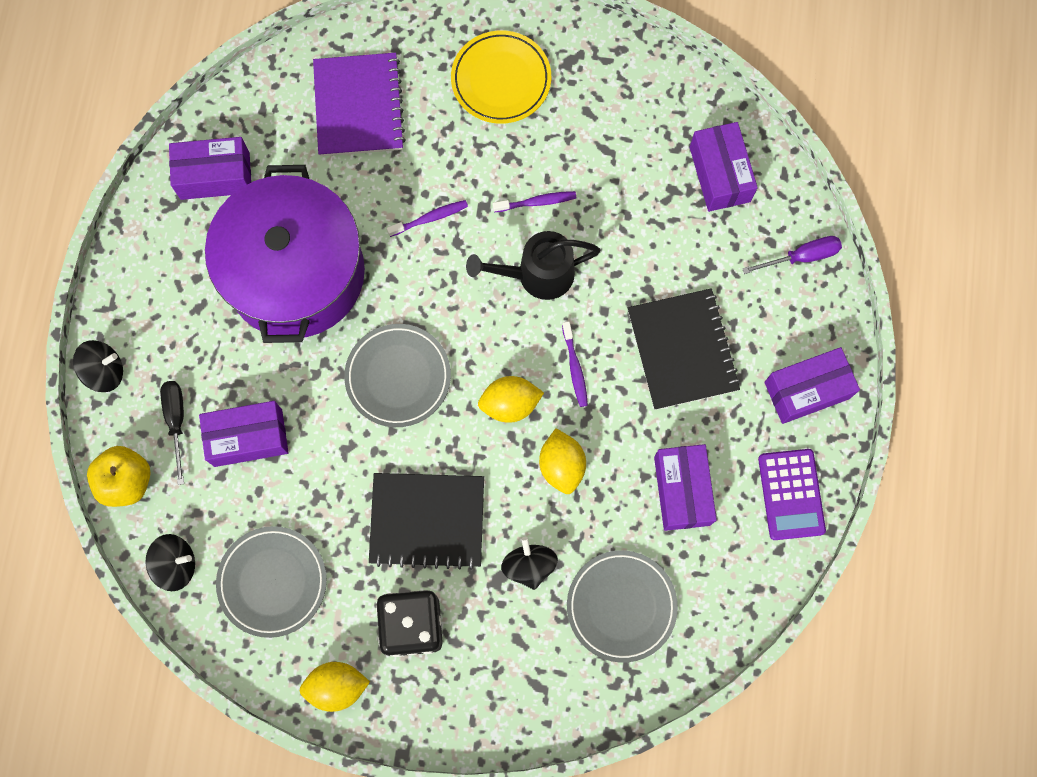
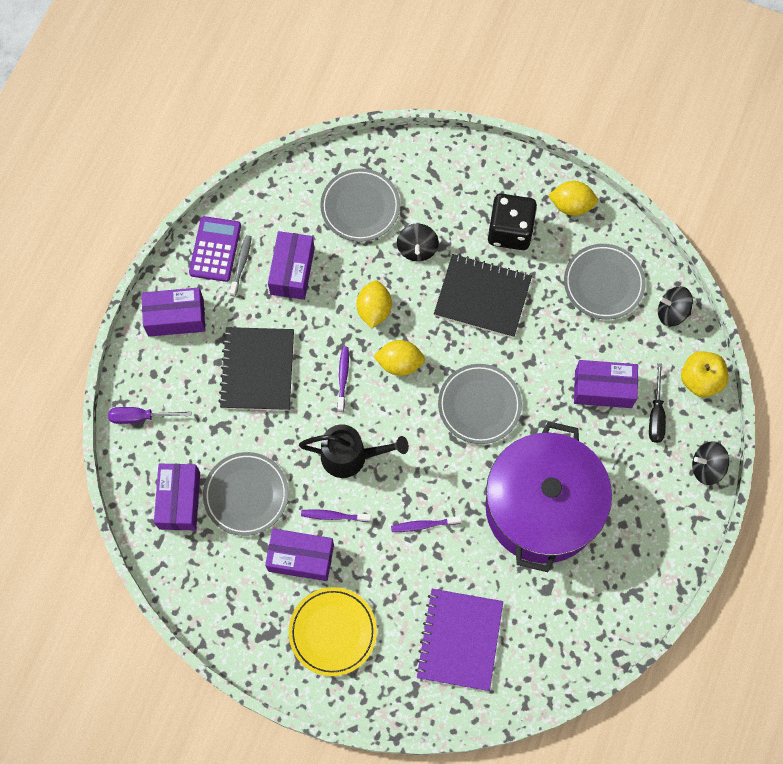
camera: 165 degrees left, 5 degrees down
(215, 176) = (593, 609): purple box -> purple box (301, 558)
(645, 200) = (246, 495): none -> grey plate
(750, 482) = (241, 264): none -> grey toothbrush

